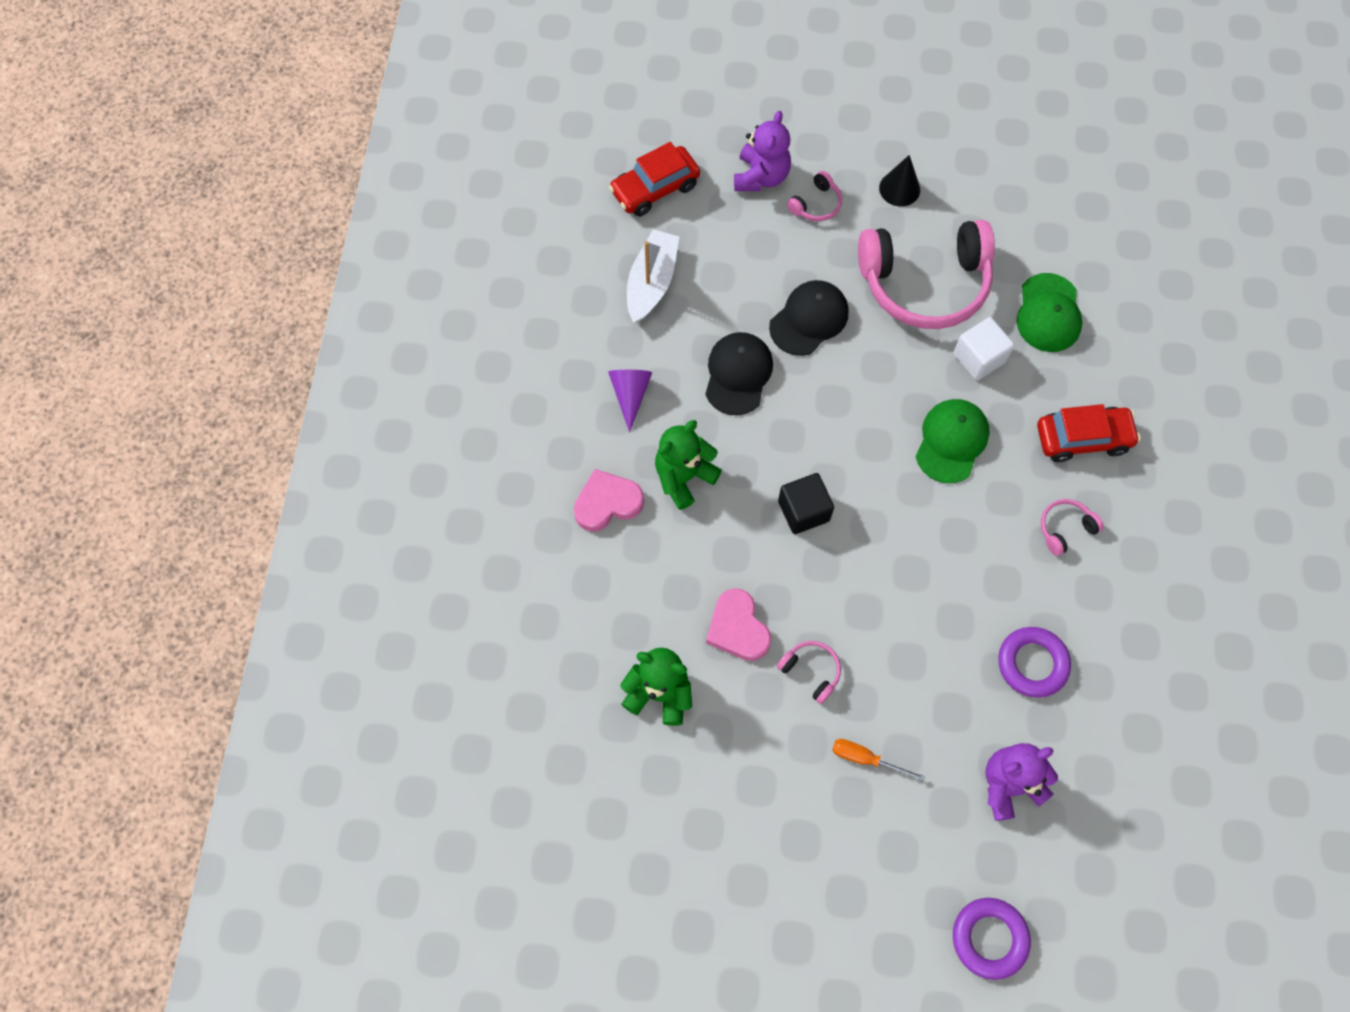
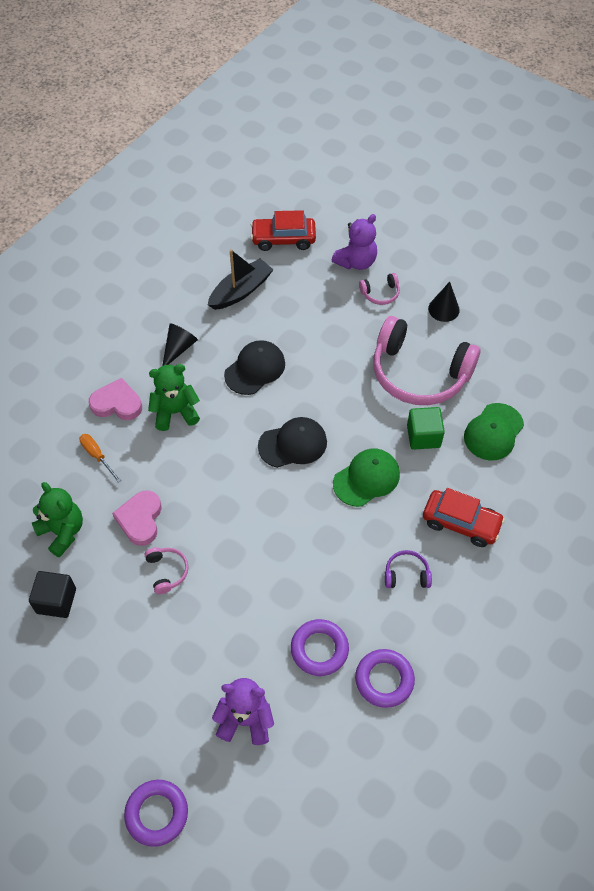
camera: 30 degrees right, 10 degrees down
(630, 395) = (178, 348): purple cone -> black cone
(651, 282) = (241, 291): white boat -> black boat
(803, 511) = (236, 471): black cube -> black cube (56, 601)
(809, 319) = (325, 358): black cap -> black cap (293, 444)
(865, 758) = (161, 646): orange screwdriver -> orange screwdriver (97, 456)
(978, 358) = (423, 436): white cube -> green cube
(1065, 528) = (406, 574): pink headphones -> purple headphones
(1118, 658) = (384, 680): none -> purple ring

